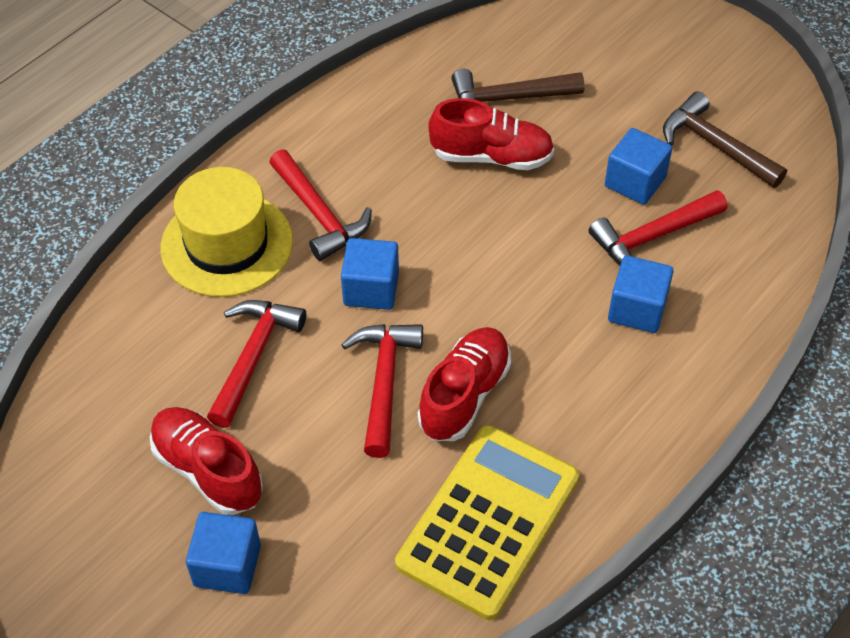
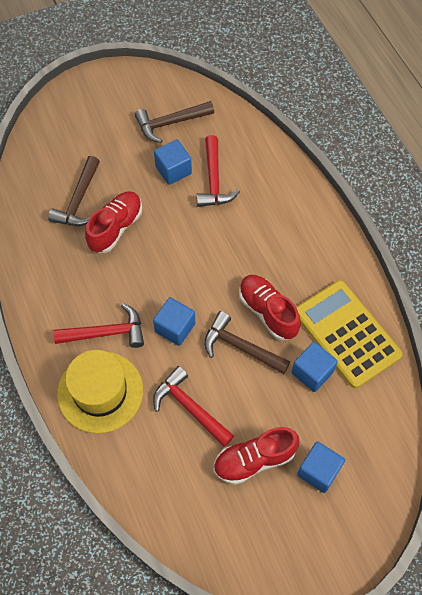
camera: 65 degrees left, 10 degrees up
(384, 382) = (240, 347): red hammer -> brown hammer
(637, 309) = (255, 209): blue cube -> blue cube (312, 372)

